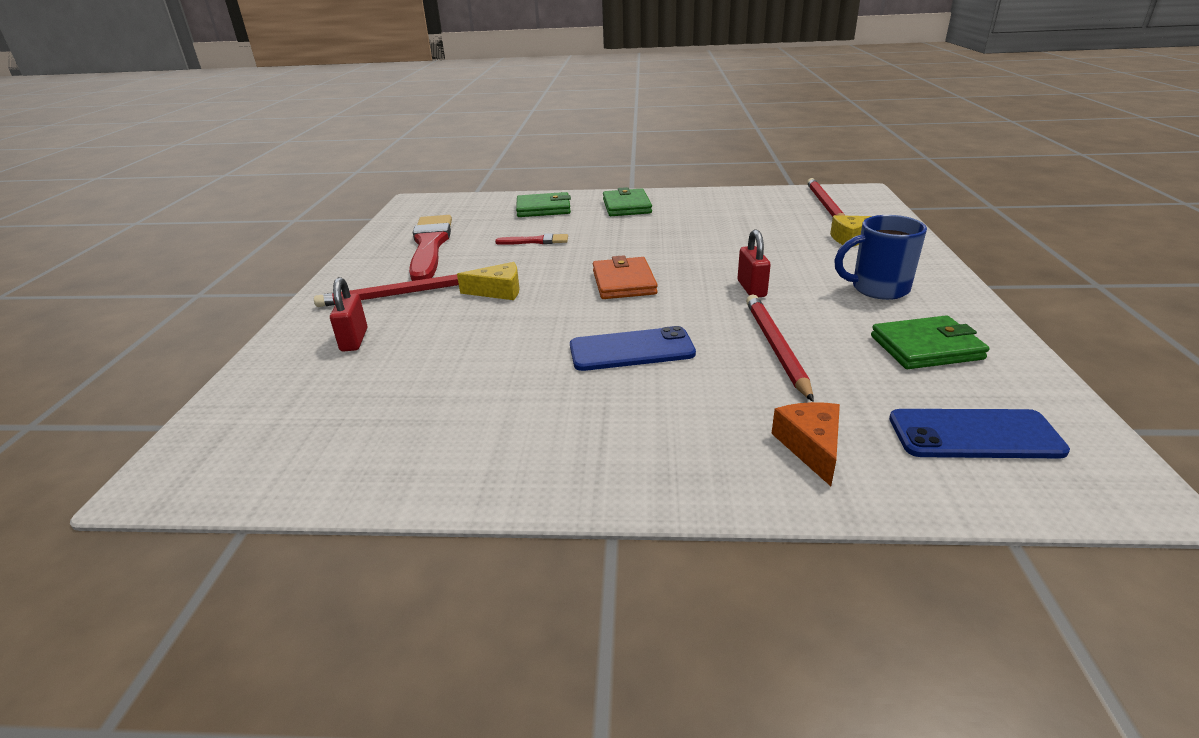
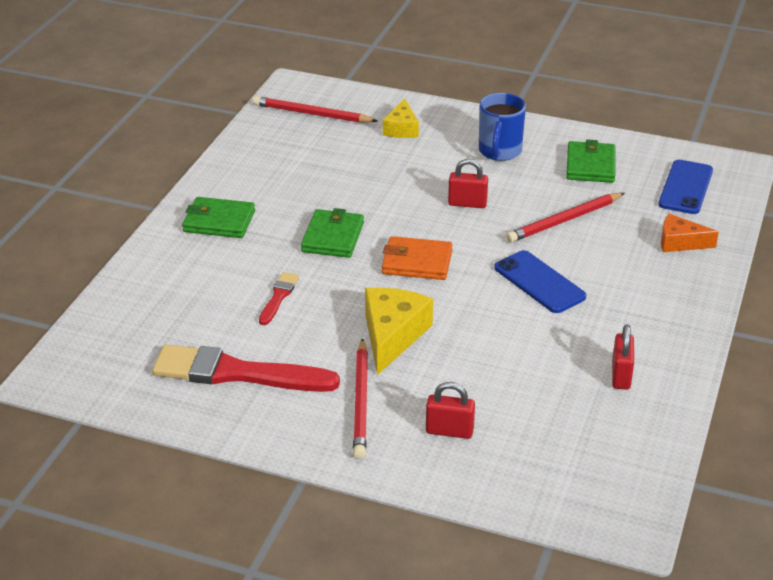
camera: 75 degrees left, 5 degrees up
(463, 432) = (621, 375): none -> red padlock
(498, 291) = (392, 336): yellow cheese -> yellow cheese, size x1.60
(543, 209) = (177, 278): green wallet -> green wallet (332, 237)
(631, 350) = (539, 282): blue phone -> blue phone turned 45 degrees counterclockwise
(776, 347) = (564, 220): red pencil -> red pencil turned 45 degrees counterclockwise

